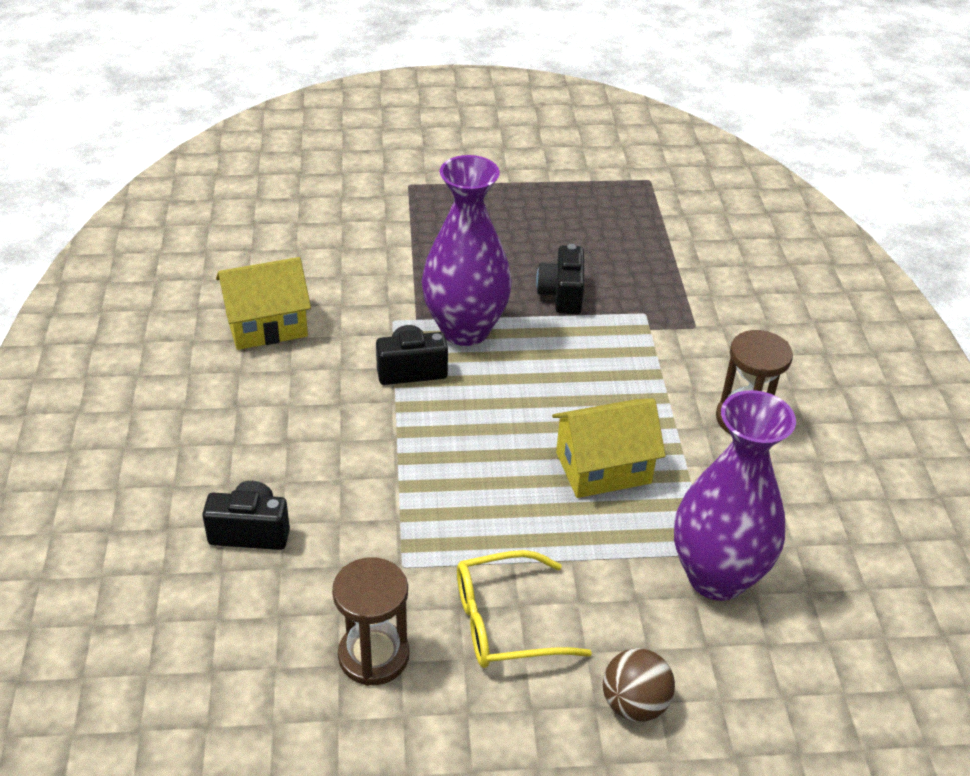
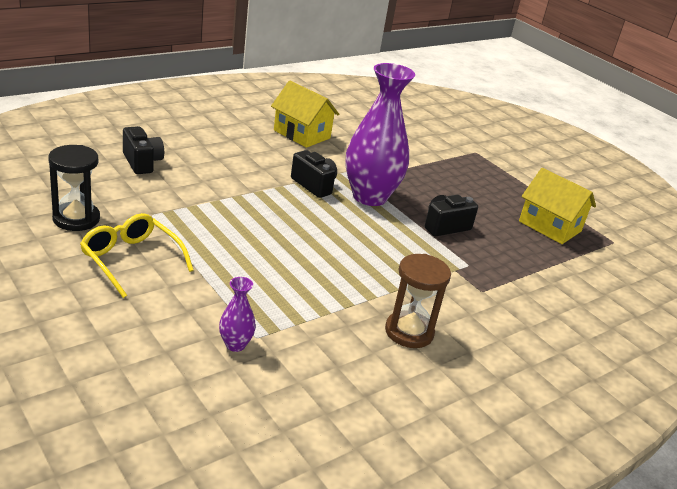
camera: 55 degrees right, 10 degrees down
(373, 656) = (76, 219): brown hourglass -> black hourglass
(603, 468) = (297, 274): yellow house -> yellow house (550, 226)
(634, 704) = (93, 326): brown ball -> none
(716, 577) = (235, 345): purple vase -> purple vase, size x0.42

